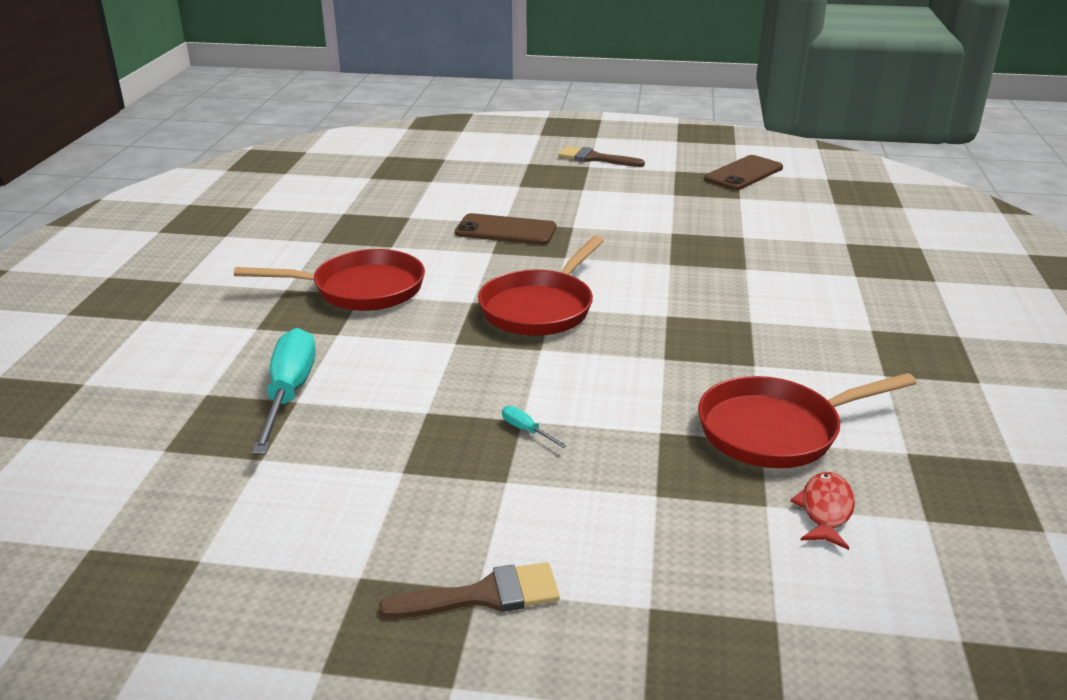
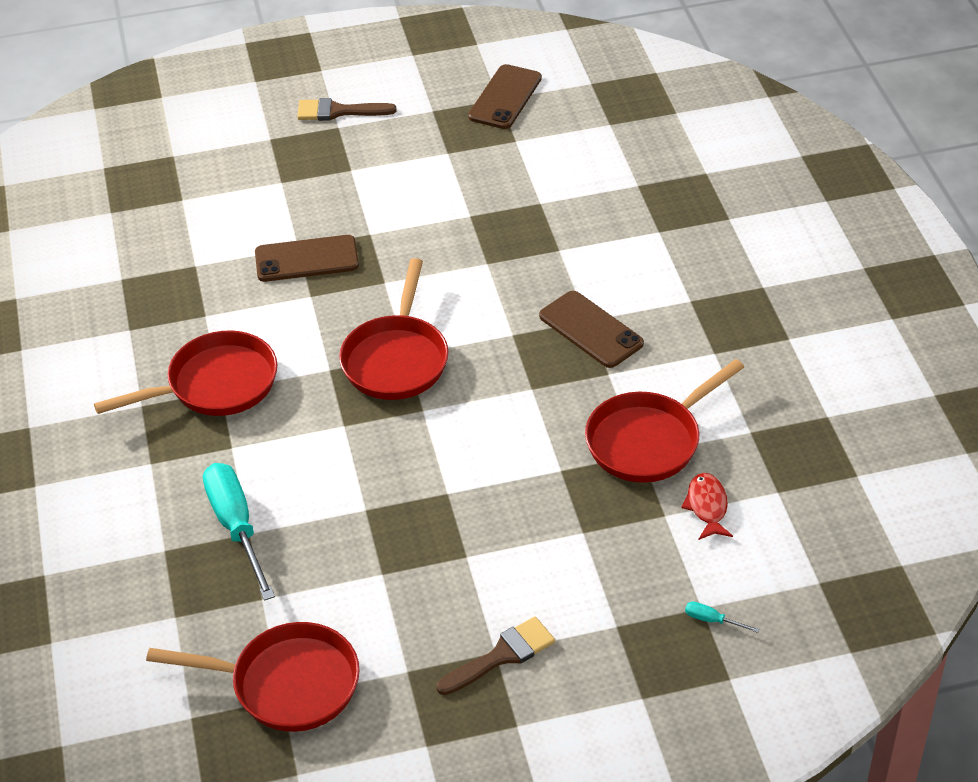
camera: 20 degrees left, 15 degrees up
(217, 547) = (286, 684): none -> red pan
(526, 430) = (456, 502): turquoise screwdriver -> turquoise screwdriver (712, 620)
(751, 328) = (591, 330): none -> brown phone

